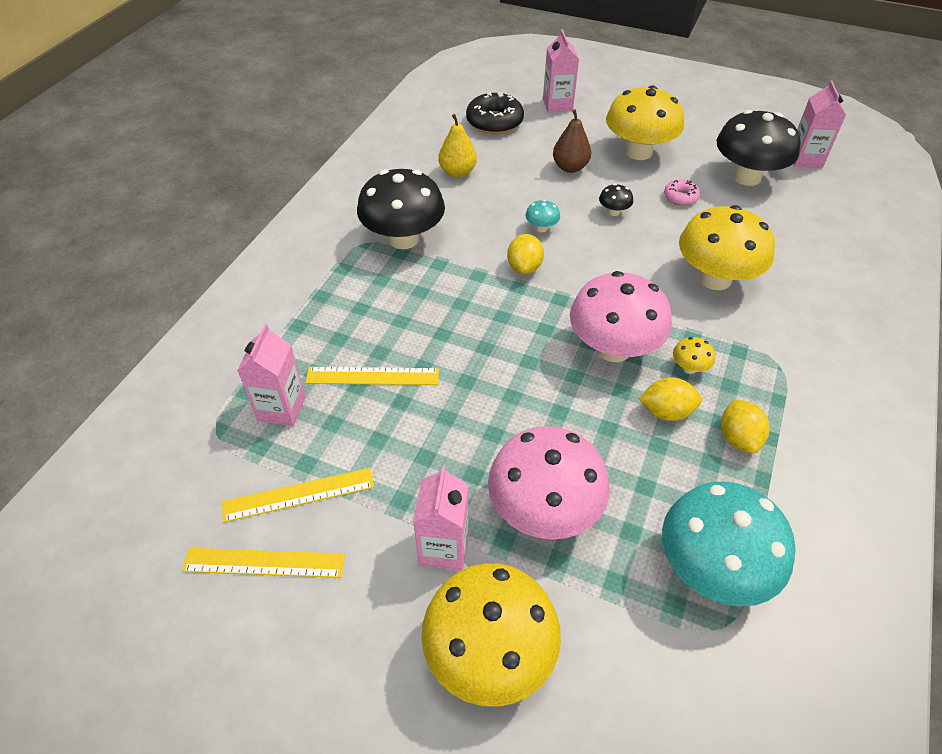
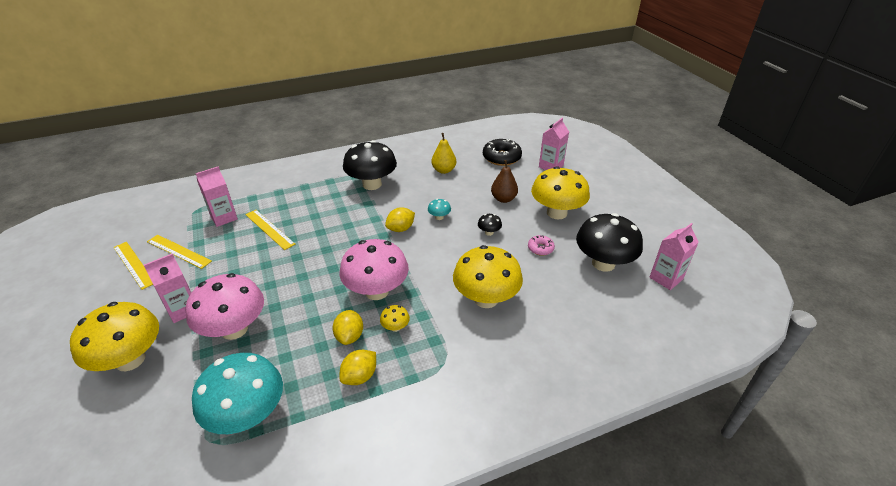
camera: 45 degrees right, 10 degrees down
(666, 412) = (349, 336): yellow lemon -> yellow lemon turned 45 degrees clockwise

